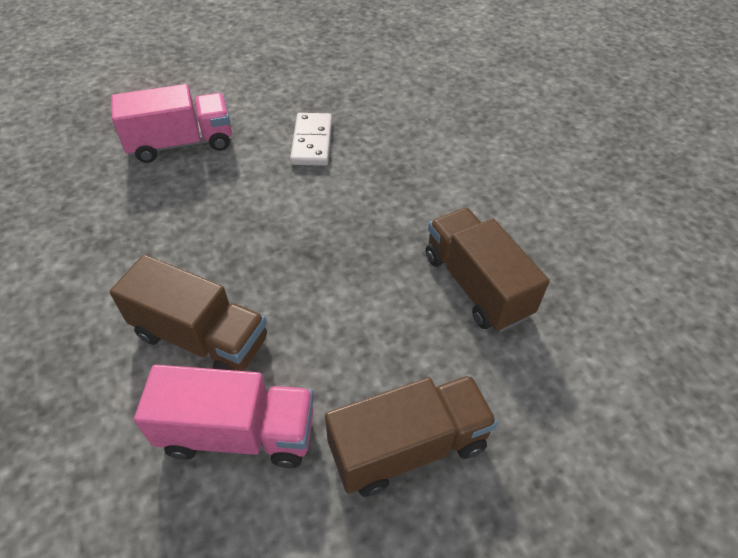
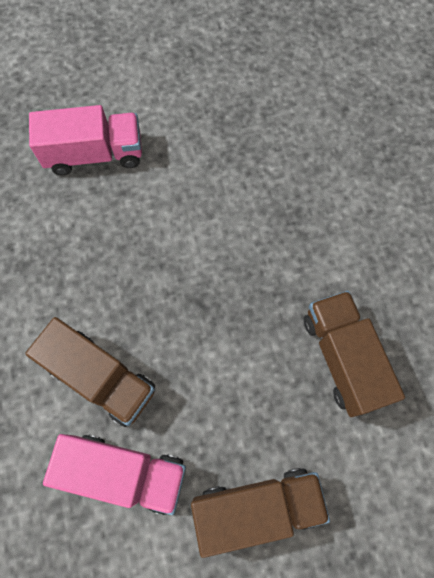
camera: 10 degrees right, 20 degrees up
(312, 142) = (217, 167): white domino -> none

